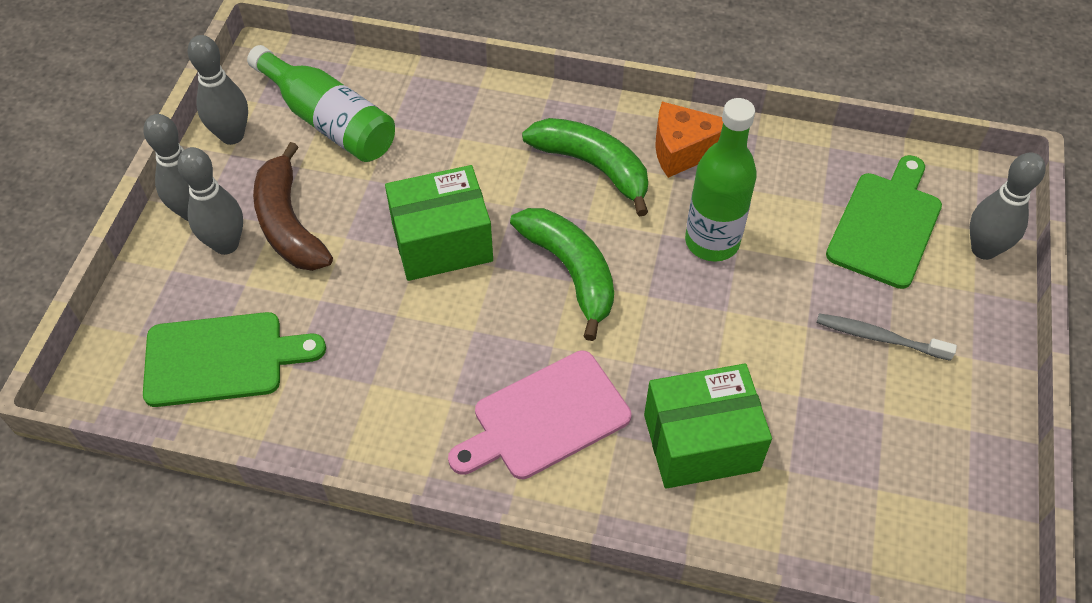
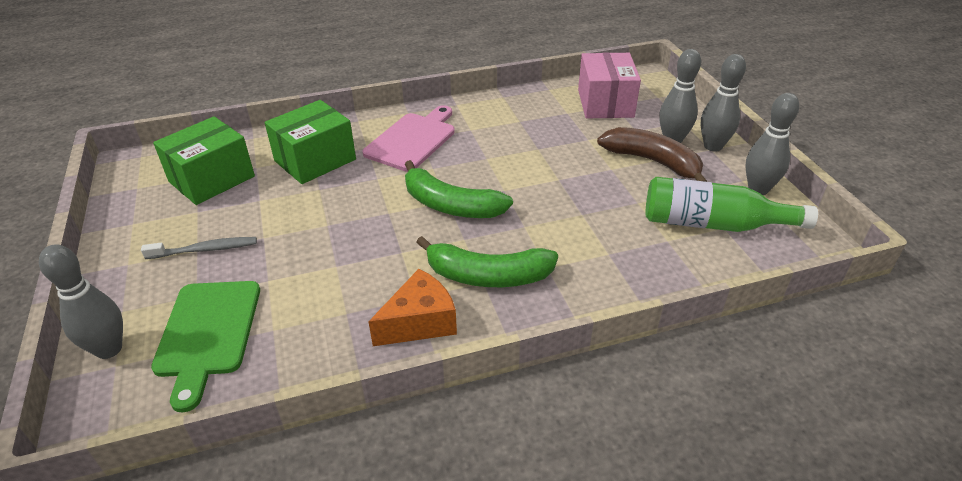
camera: 150 degrees right, 15 degrees down
(222, 358) = (605, 103): green cutting board -> pink box
(442, 242) = (550, 188): green box -> green box (212, 179)
(712, 242) = (358, 261): green bottle -> none

